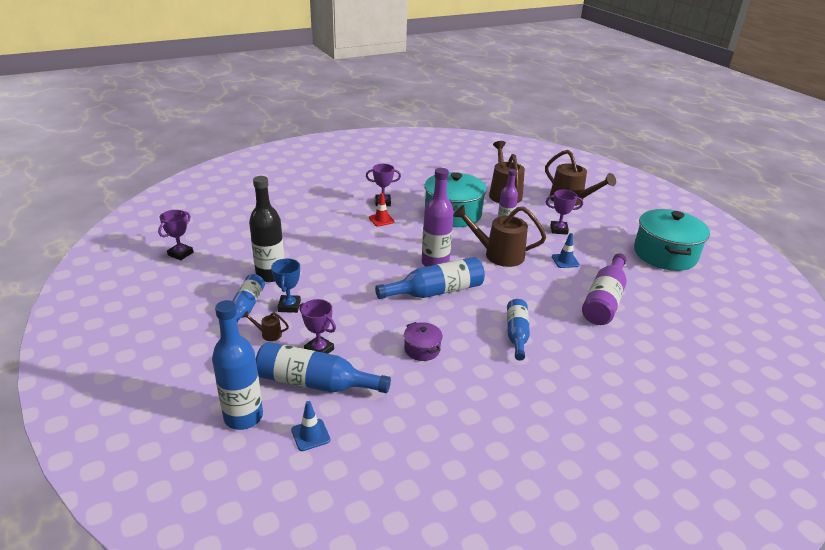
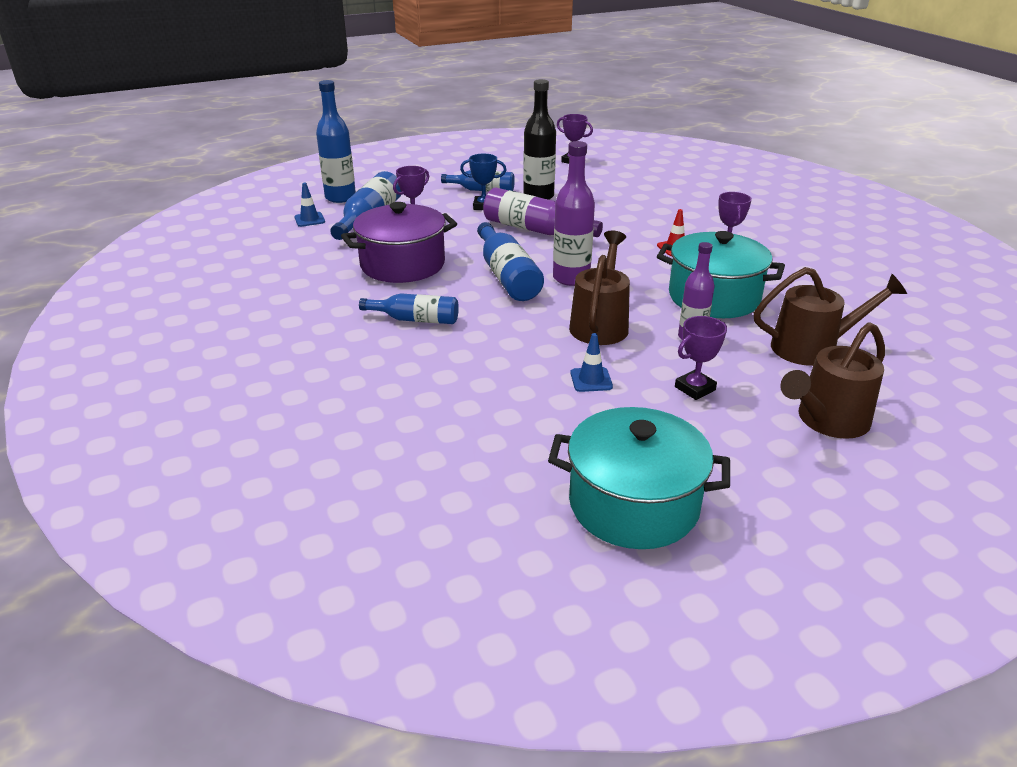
camera: 95 degrees right, 0 degrees up
(268, 334) = (442, 200): brown watering can -> none
(422, 349) = (402, 264): purple pot -> purple pot, size x2.17
(558, 230) = (695, 388): purple trophy -> purple trophy turned 45 degrees clockwise
(604, 300) = (482, 399): purple bottle -> purple bottle (534, 230)

